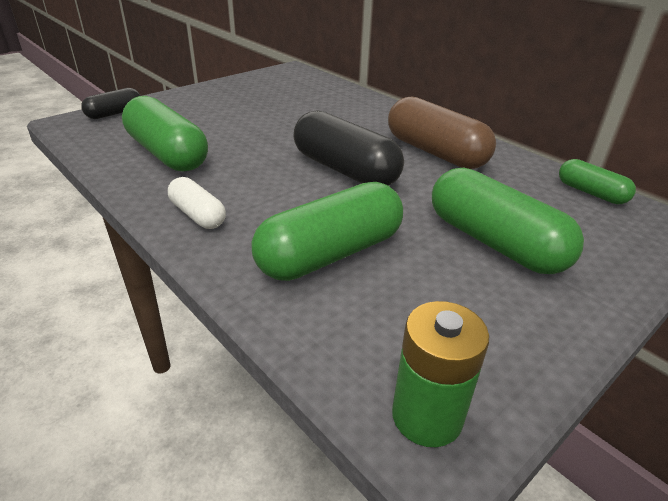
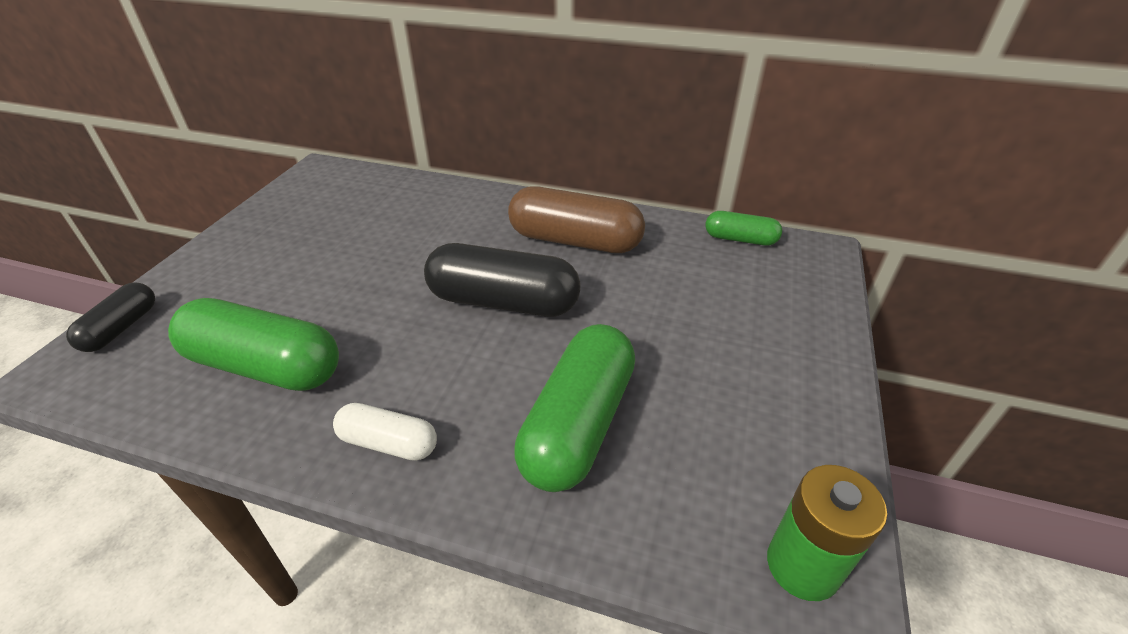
camera: 30 degrees left, 5 degrees up
(494, 242) = (709, 335): green capsule -> none

